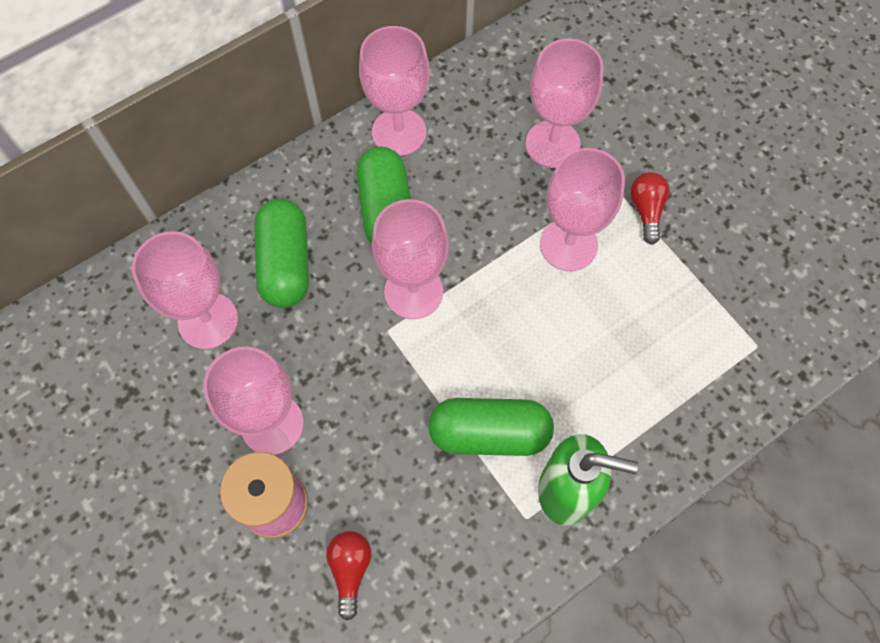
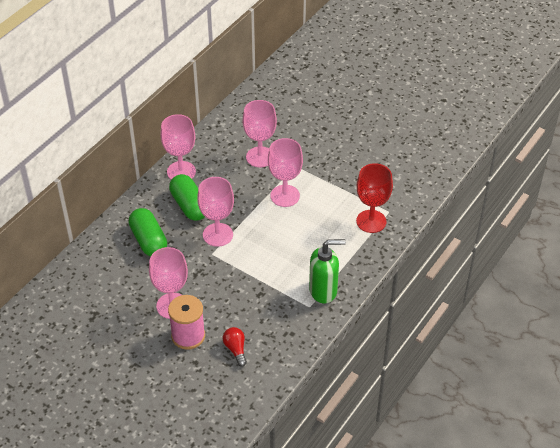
camera: 20 degrees left, 20 degrees down
(208, 321) = (120, 274): pink goblet -> none
(489, 433) = (278, 279): green capsule -> none
(646, 210) = (316, 172): red light bulb -> none
(715, 358) = (371, 221): none -> red goblet

